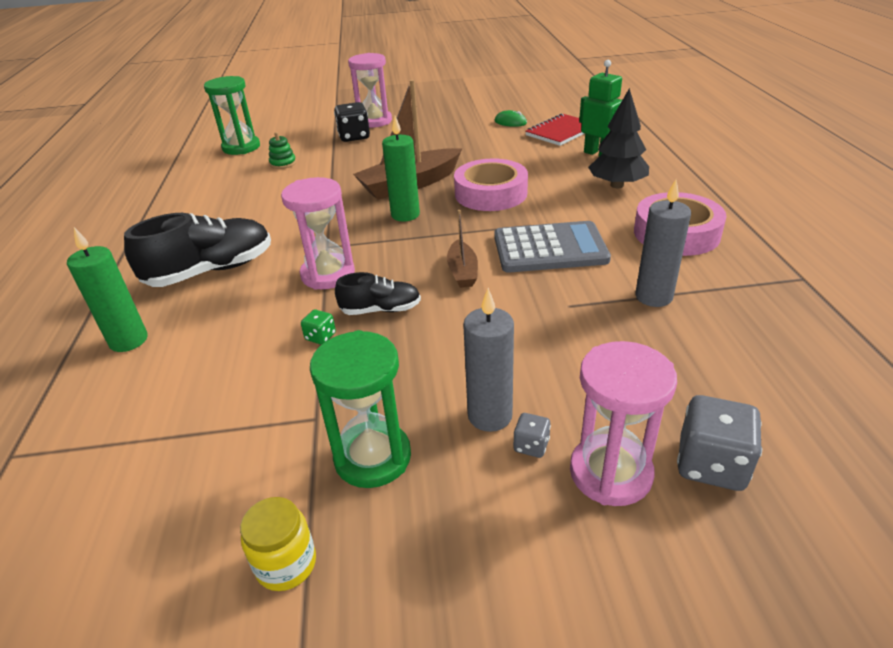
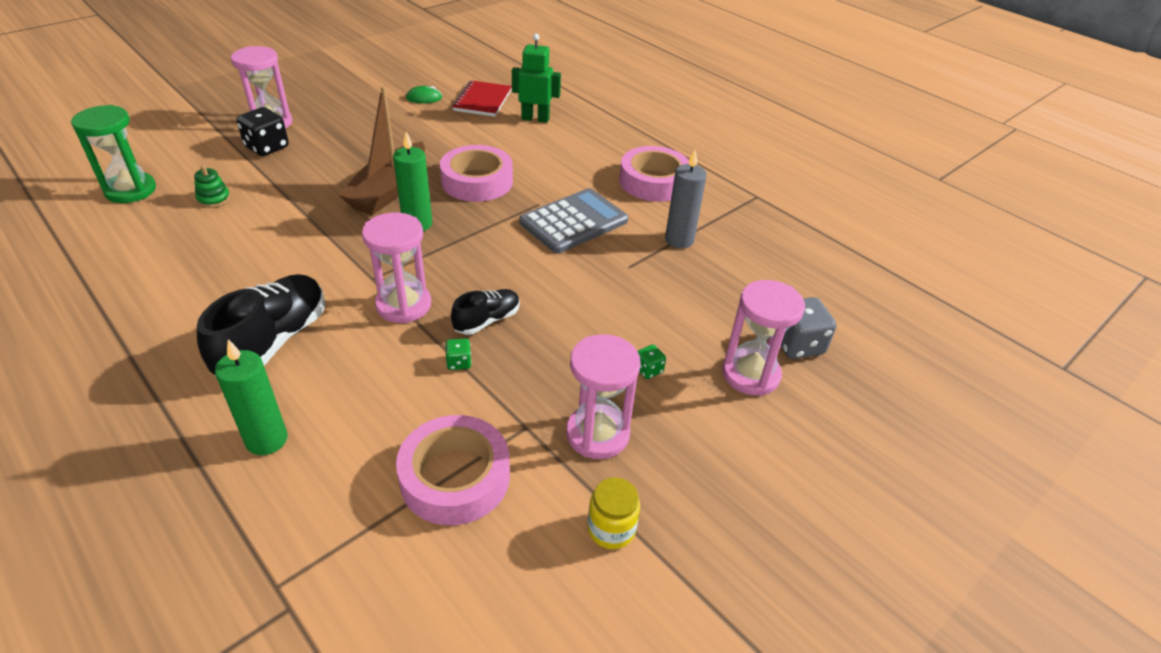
camera: 40 degrees left, 5 degrees up
(213, 435) = (455, 477): none -> pink tape
(373, 457) = (597, 434): green hourglass -> pink hourglass
(462, 272) = (523, 264): brown boat -> none
(490, 416) = (648, 370): grey candle -> green dice
(531, 445) = (692, 378): grey dice -> none
(617, 185) = (576, 148): black tree -> none

